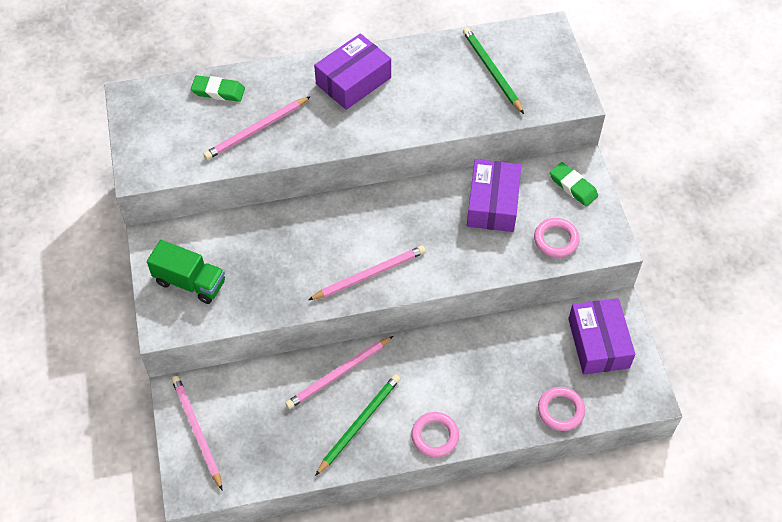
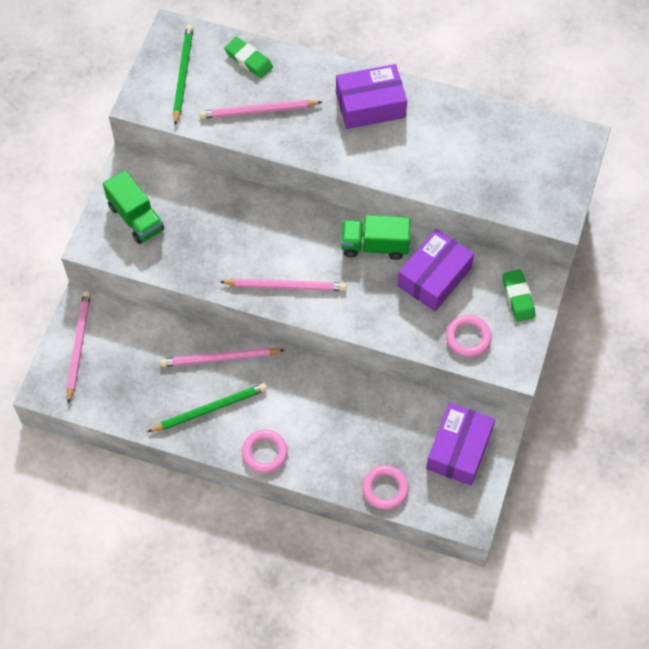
camera: 30 degrees right, 5 degrees up
(424, 202) = (374, 245): none -> green truck
(491, 71) = (500, 154): green pencil -> green pencil (183, 74)

